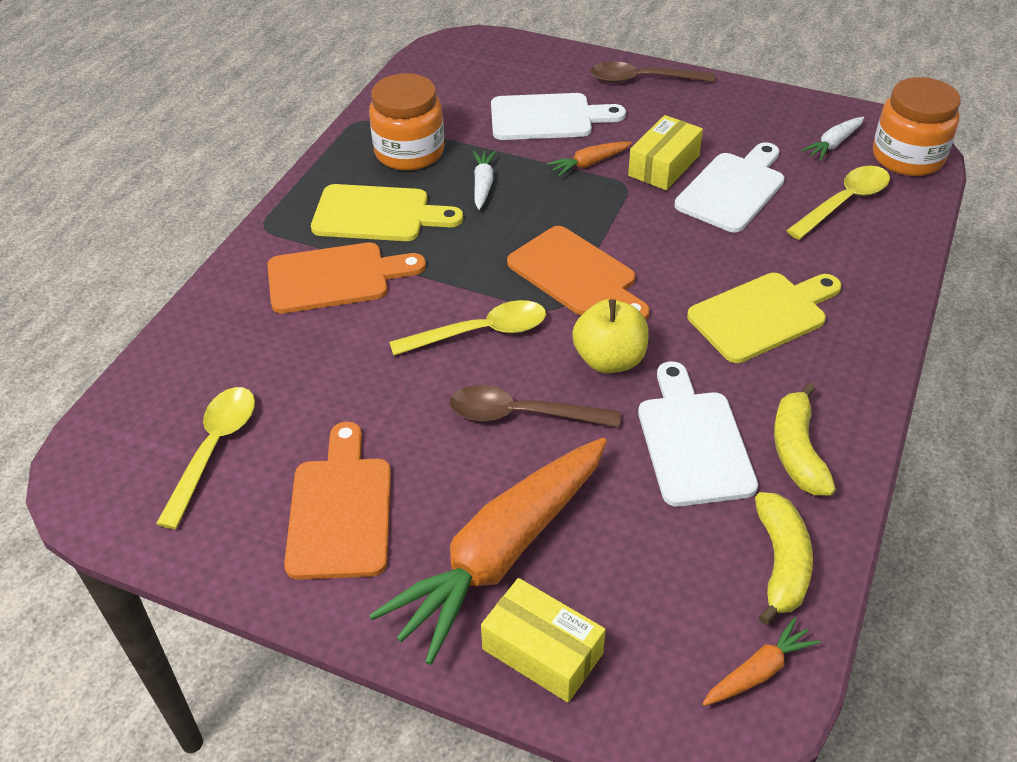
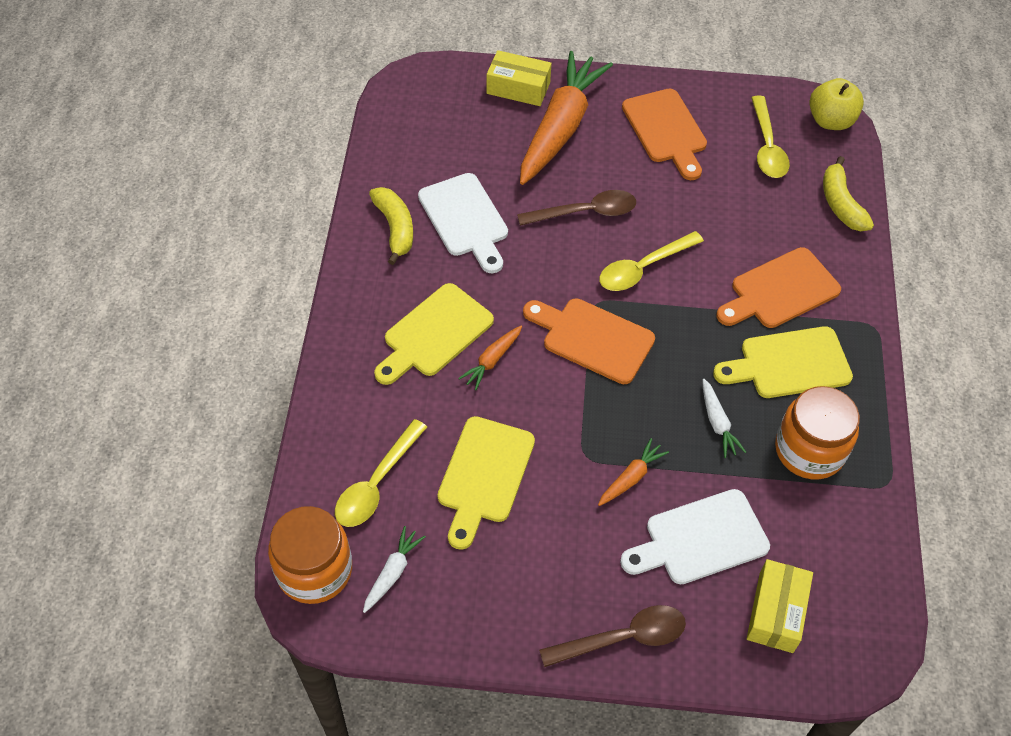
camera: 160 degrees right, 10 degrees up
(609, 360) = (540, 267): yellow apple -> yellow apple (830, 121)
(663, 165) = (558, 493): yellow box -> yellow box (776, 612)
(733, 189) = (484, 476): white cutting board -> yellow cutting board
(758, 671) = (402, 103): orange carrot -> orange carrot (492, 360)
(781, 563) = (397, 157): yellow banana -> yellow banana (841, 204)

